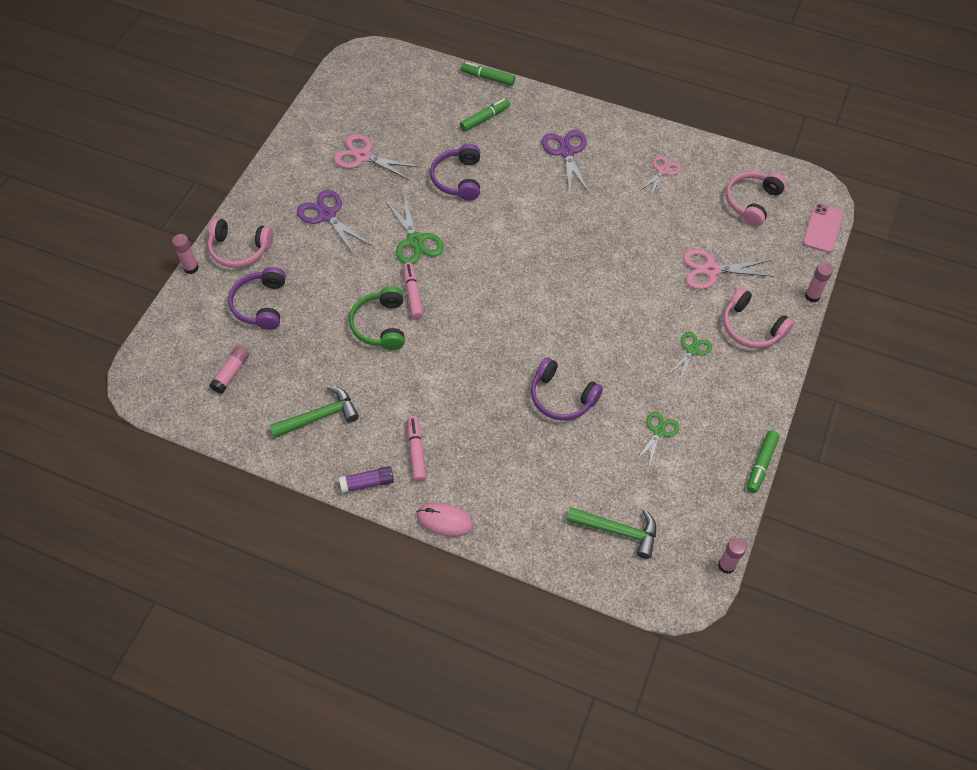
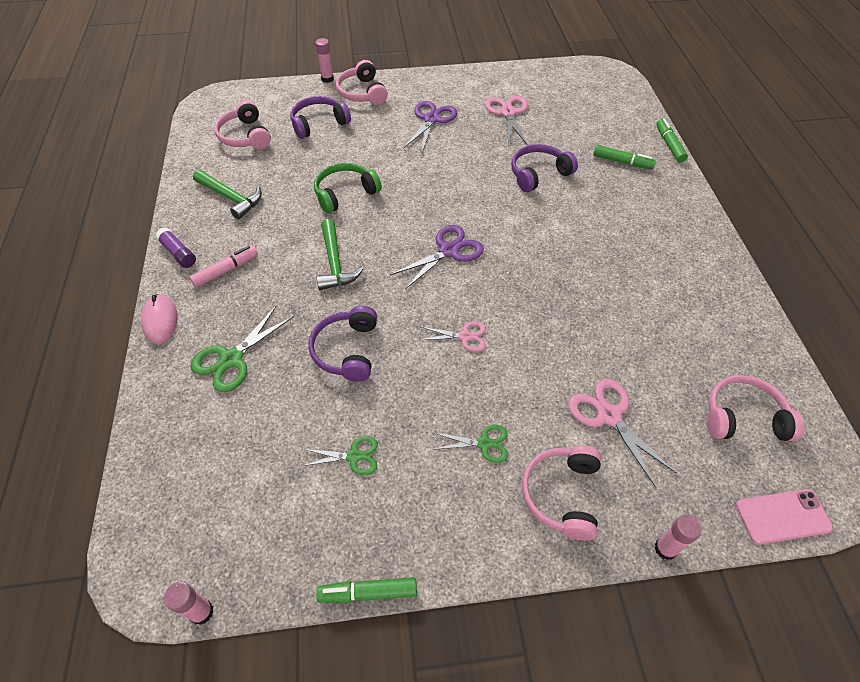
camera: 60 degrees right, 5 degrees down
(231, 373) = (245, 136): pink glue stick -> pink headphones
(413, 294) = (392, 199): pink marker -> none
(415, 241) = (448, 177): green scissors -> green scissors (232, 359)
(566, 152) = (643, 230): purple scissors -> purple scissors (449, 251)
(618, 531) = (205, 471): green hammer -> green hammer (335, 263)
(662, 171) = (699, 314): pink scissors -> pink scissors (465, 336)

